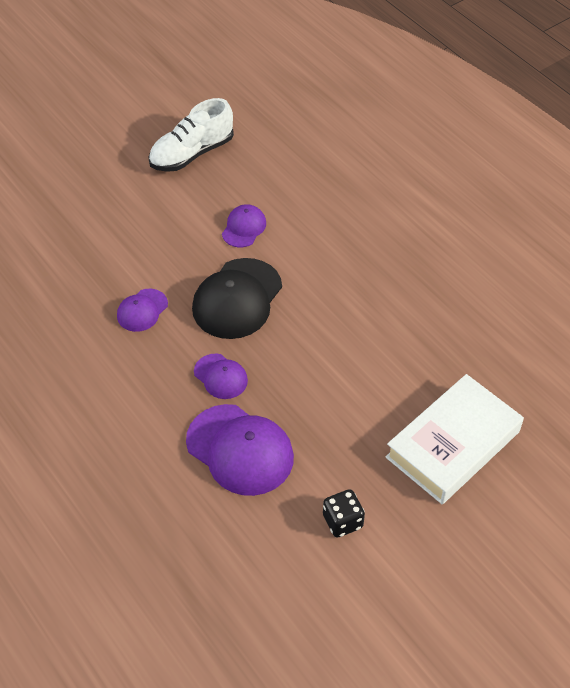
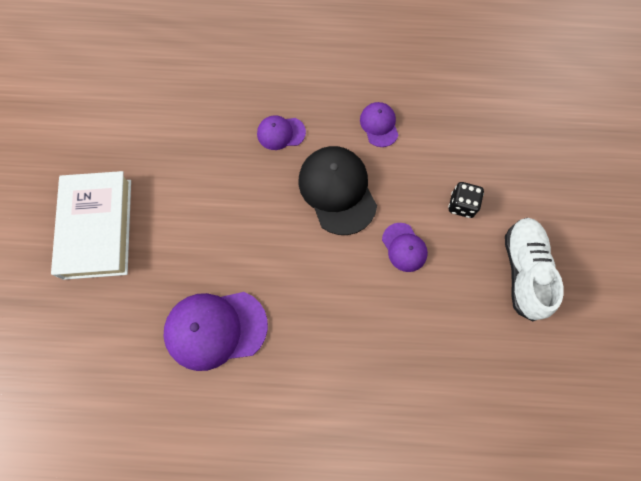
camera: 130 degrees right, 20 degrees up
(240, 450) = (217, 105): purple cap -> purple cap (215, 329)
(342, 521) = (118, 122): black dice -> black dice (462, 205)

